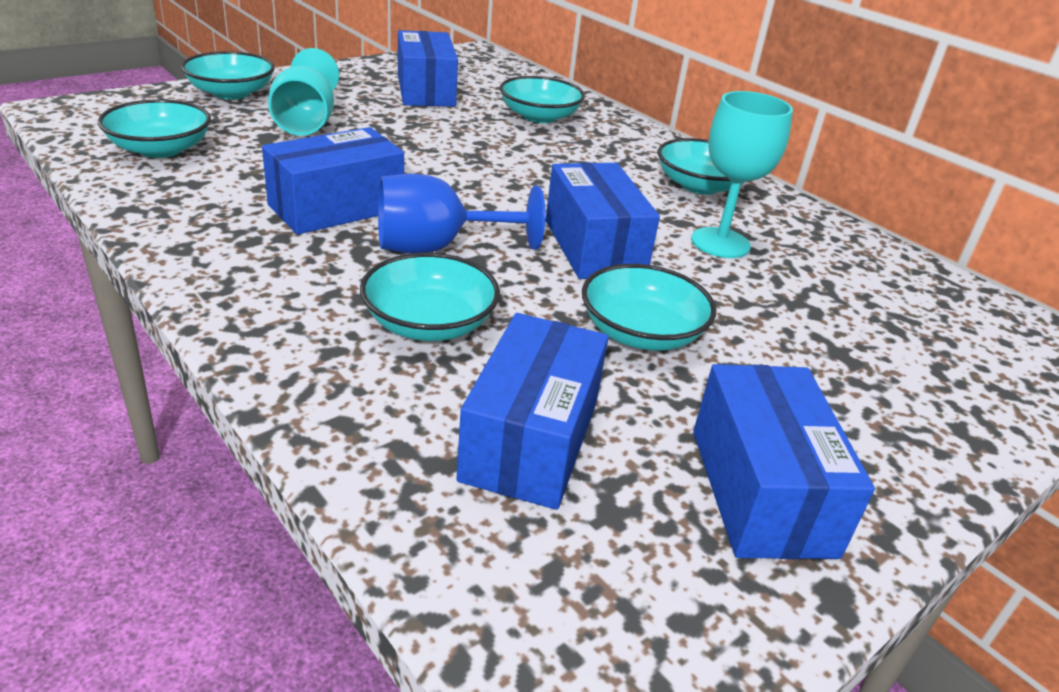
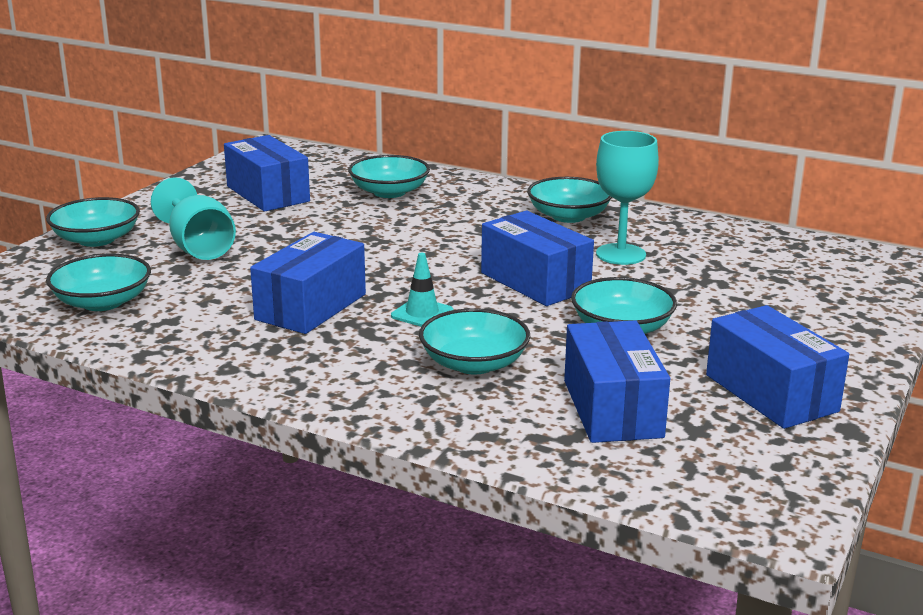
camera: 20 degrees left, 10 degrees down
(437, 247) = (422, 313): blue goblet -> turquoise traffic cone

